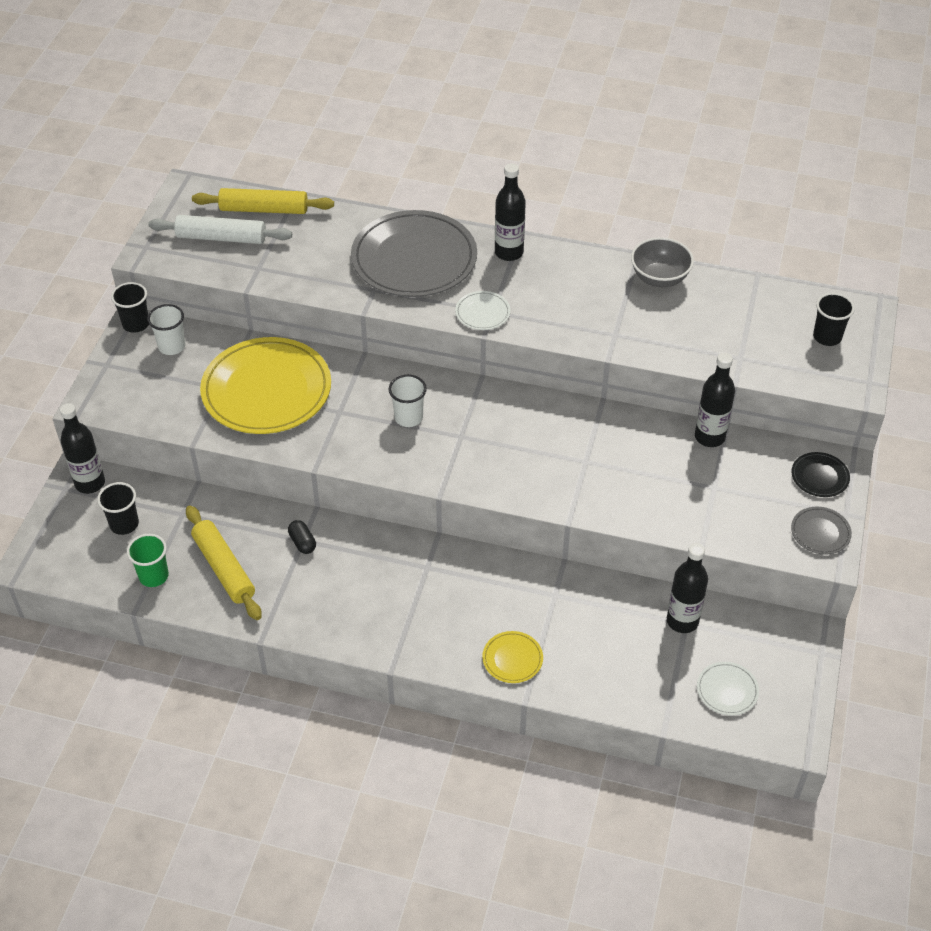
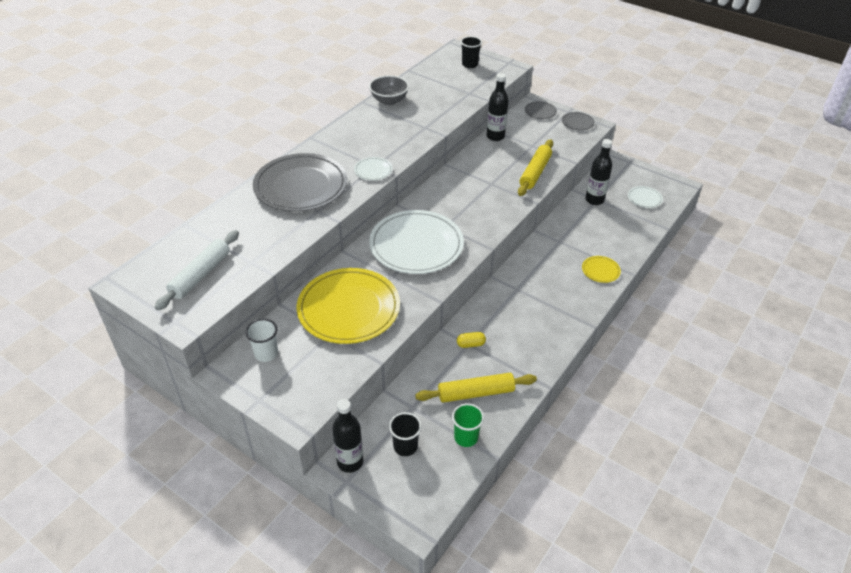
camera: 70 degrees left, 5 degrees down
(136, 324) = (224, 371): black cup -> none
(264, 209) = (188, 245): yellow rolling pin -> yellow rolling pin (535, 172)
(302, 542) = (470, 344): black capsule -> yellow capsule
(408, 417) = (416, 245): white cup -> white plate
(509, 252) = (325, 147): black bottle -> none
(819, 476) = (540, 112): black plate -> grey plate

